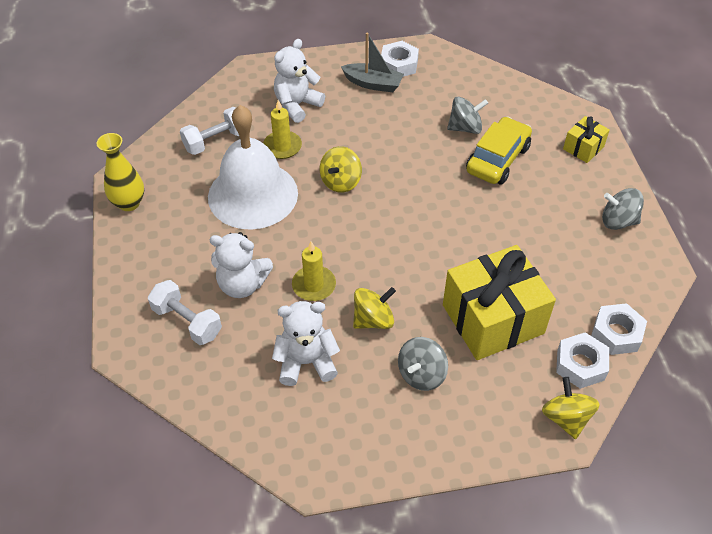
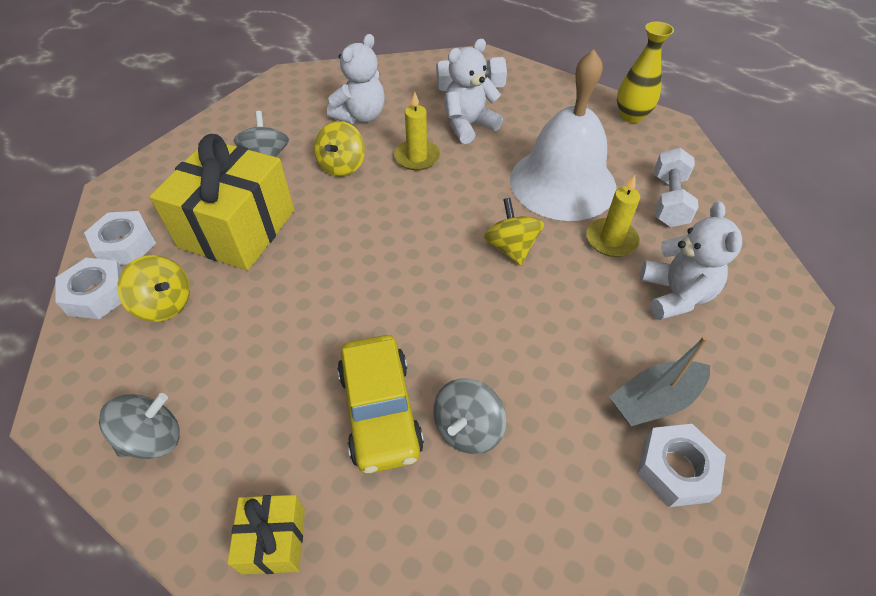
camera: 135 degrees right, 0 degrees up
(566, 418) = (119, 200): yellow spinning top -> yellow spinning top (165, 304)

